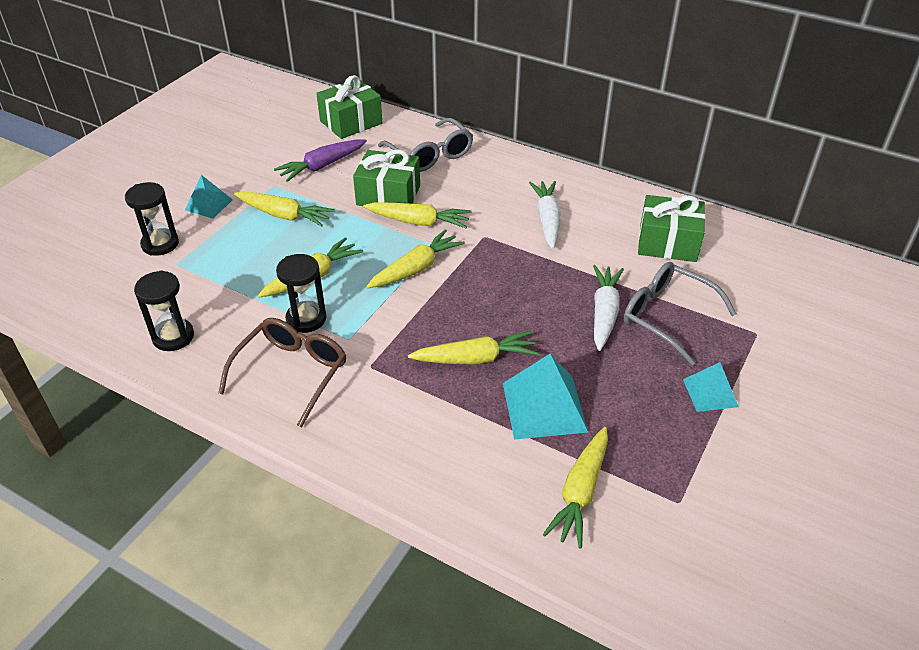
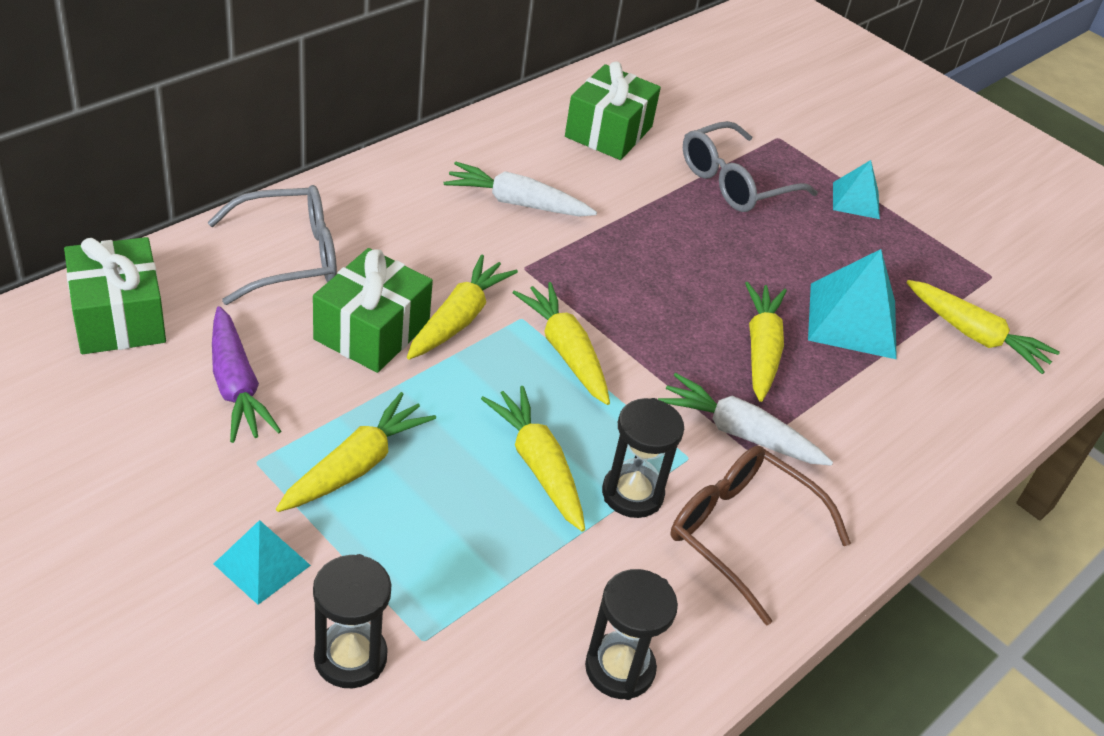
camera: 80 degrees left, 0 degrees up
(604, 313) = (713, 223): white carrot -> white carrot (739, 433)

